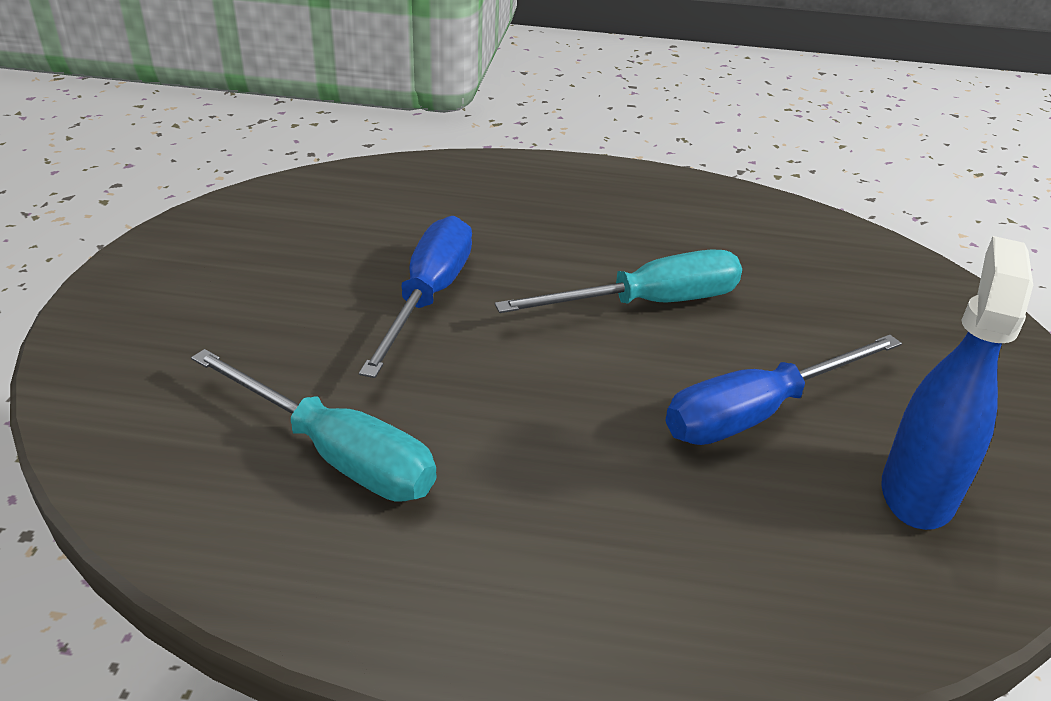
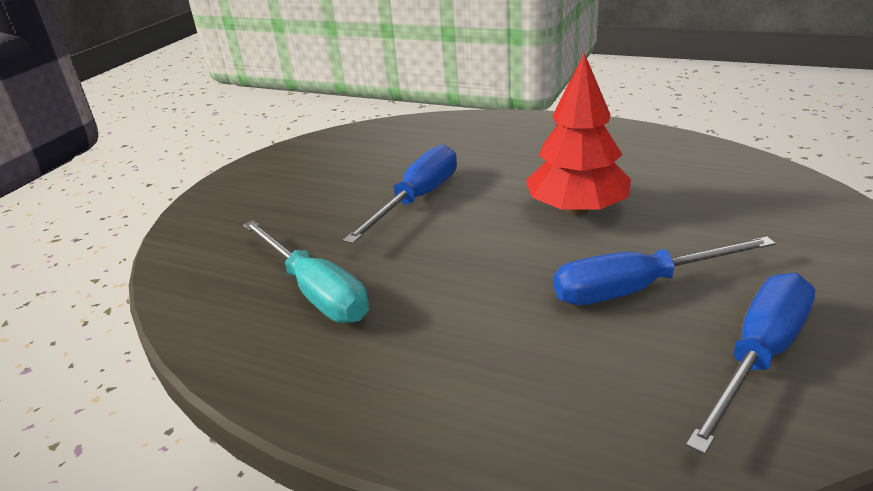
camera: 20 degrees right, 5 degrees down
(647, 303) = (577, 210): turquoise screwdriver -> red tree
(918, 492) = (758, 357): blue spray bottle -> blue screwdriver

